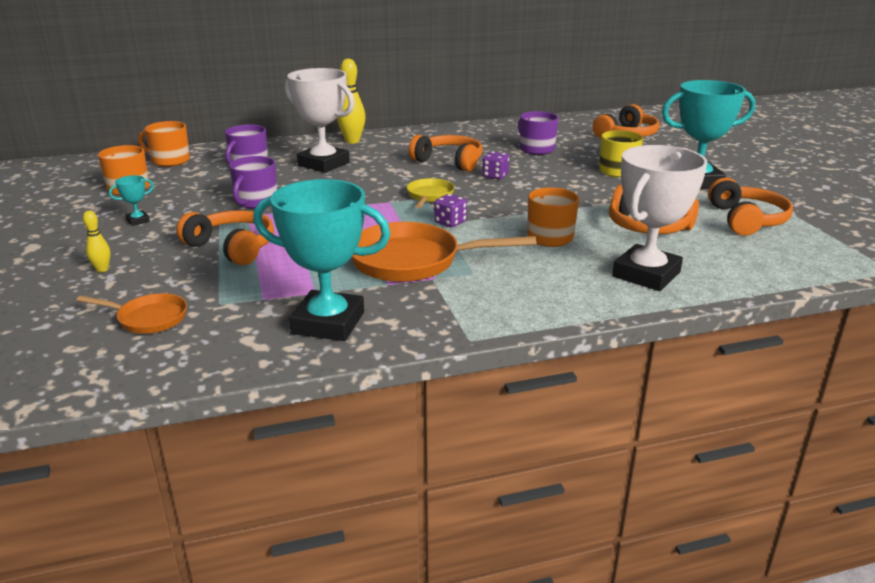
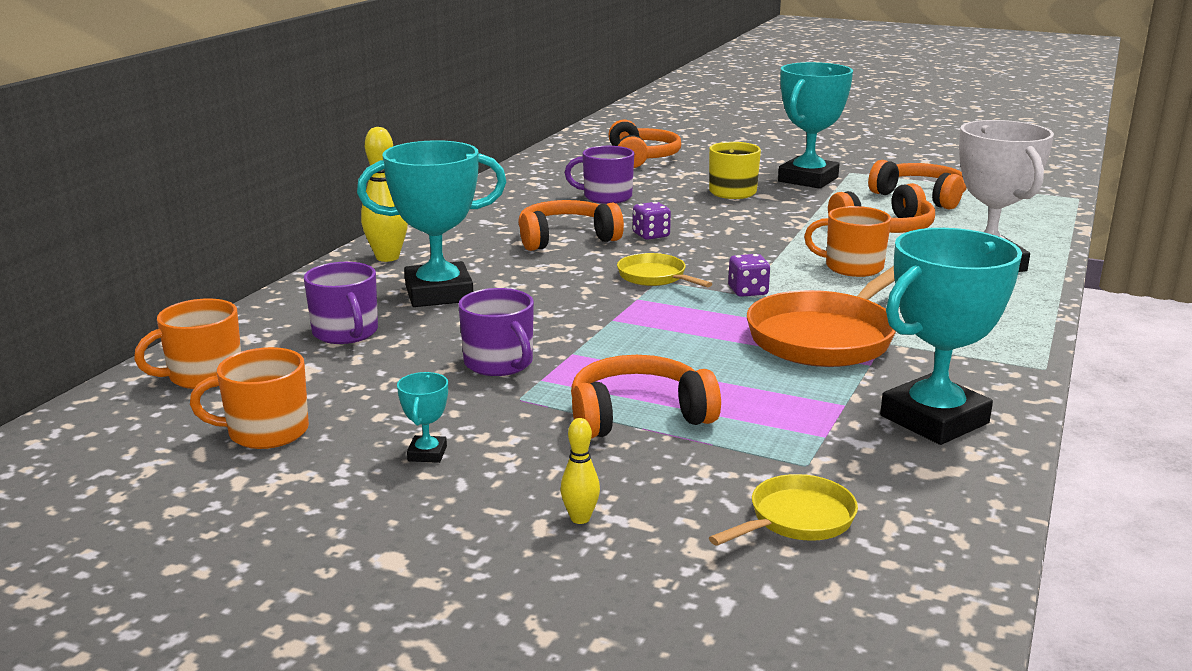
camera: 50 degrees left, 5 degrees down
(148, 318) = (796, 519): orange pan -> yellow pan
(323, 164) = (439, 293): white trophy -> turquoise trophy

